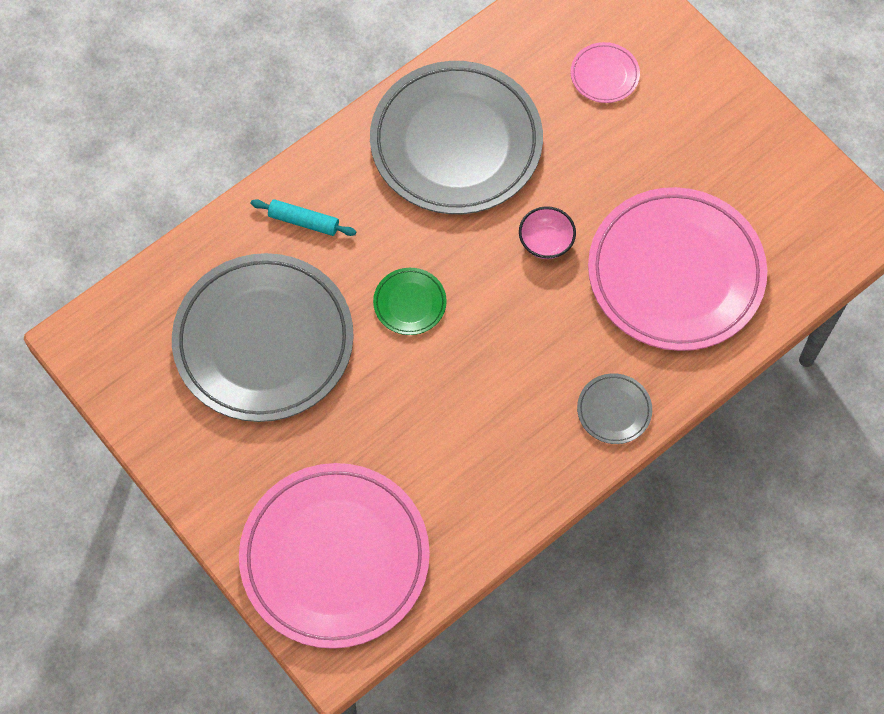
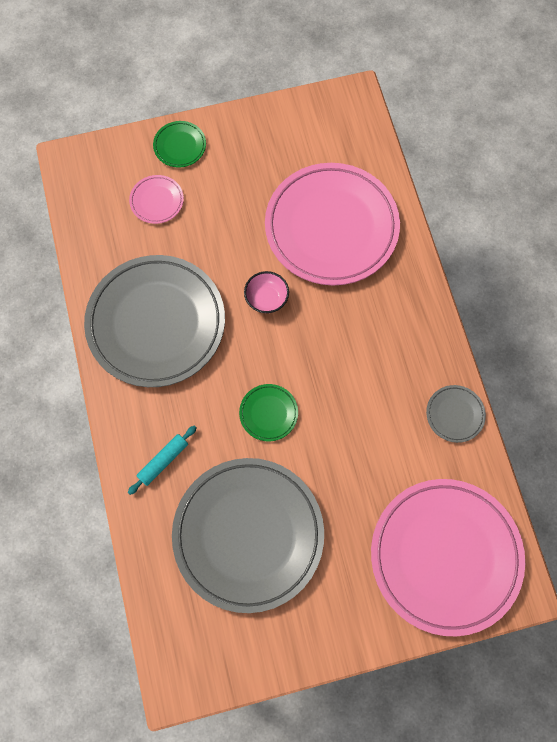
camera: 65 degrees left, 5 degrees up
(614, 410) = (414, 313): grey plate -> grey plate (455, 414)
(688, 66) = (180, 146): none -> green plate

